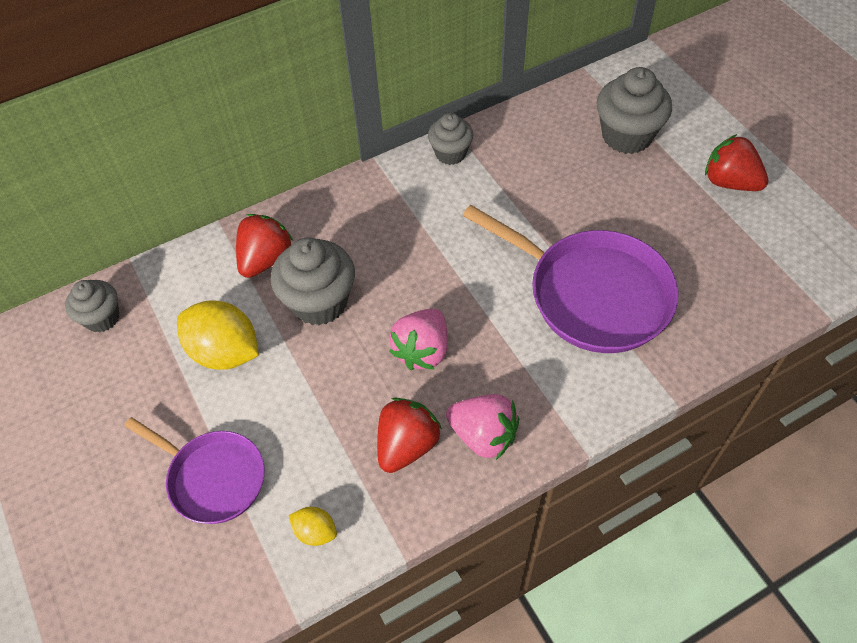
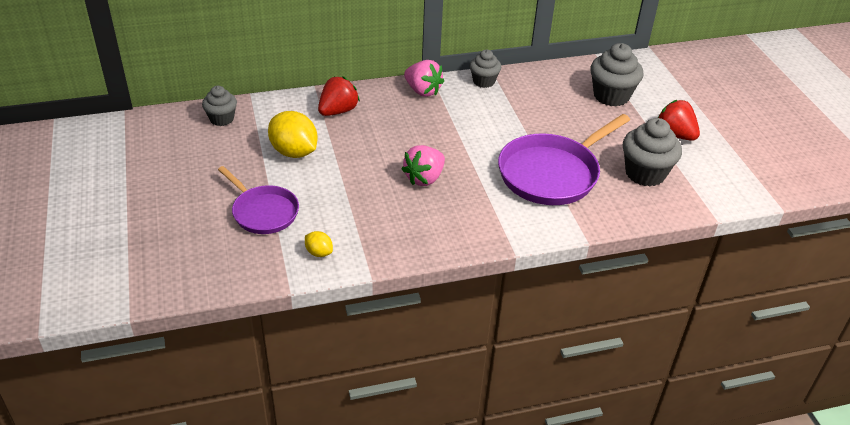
camera: 10 degrees right, 15 degrees down
(319, 302) = (365, 140): grey cupcake -> grey cupcake (645, 173)
(407, 445) = (395, 223): red strawberry -> none
(483, 435) = (448, 229): pink strawberry -> pink strawberry (422, 91)
(592, 294) = (552, 173): purple pan -> purple pan turned 90 degrees clockwise

